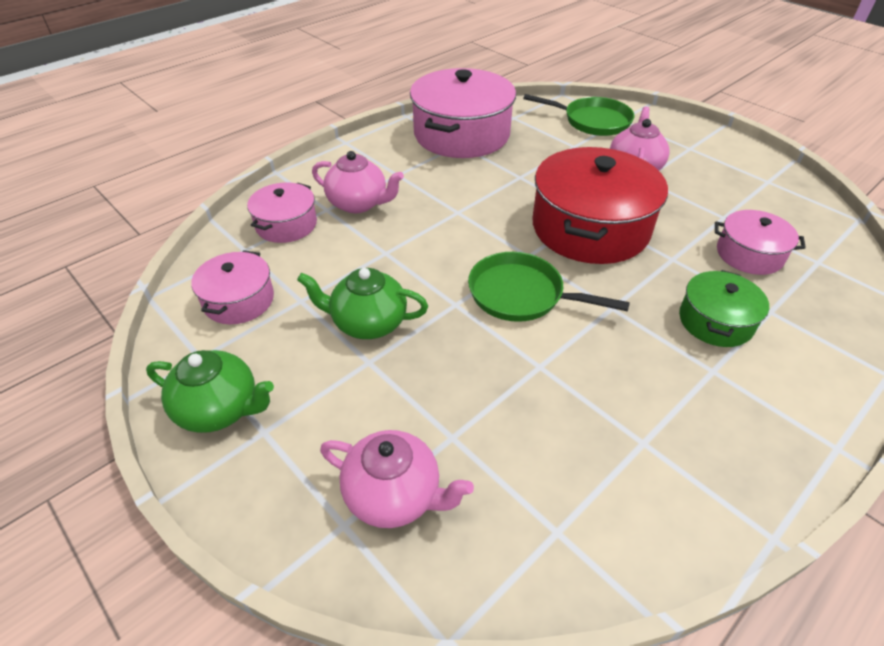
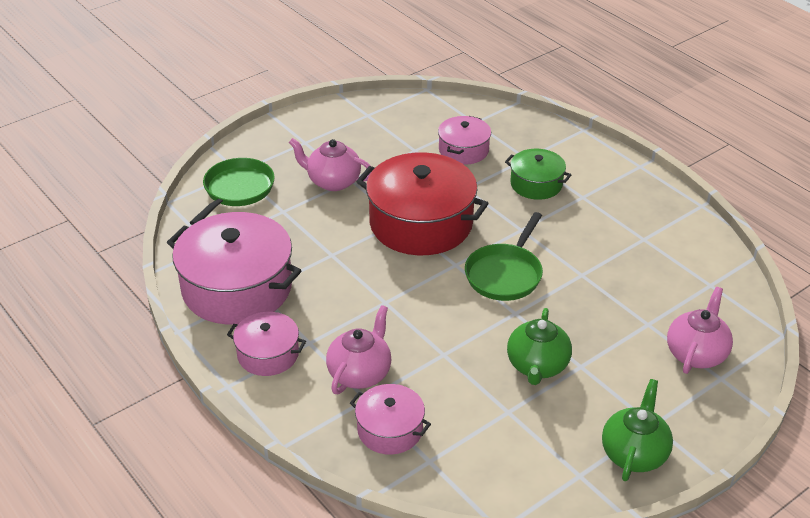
camera: 85 degrees left, 5 degrees down
(239, 300) = (507, 456): pink pot -> pink pot (268, 354)

